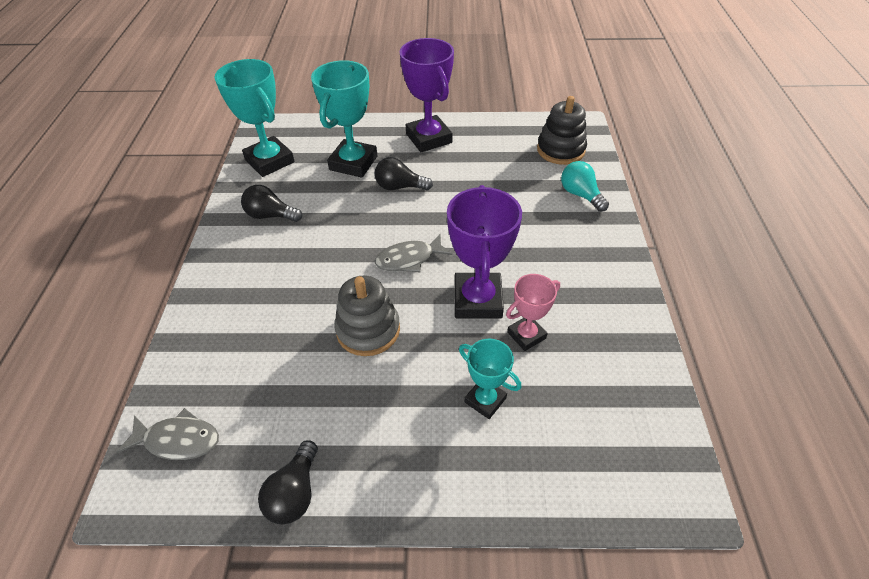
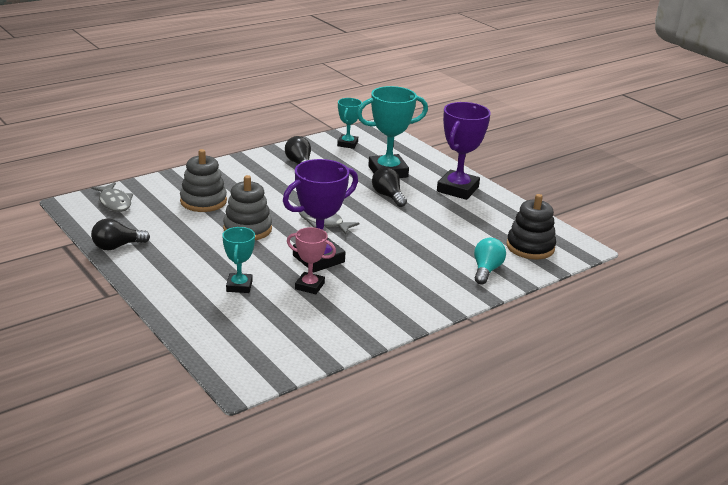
camera: 50 degrees right, 20 degrees down
(268, 340) = (203, 201): none -> grey stacking toy
(269, 161) = (347, 144): turquoise trophy -> turquoise trophy, size x0.57

